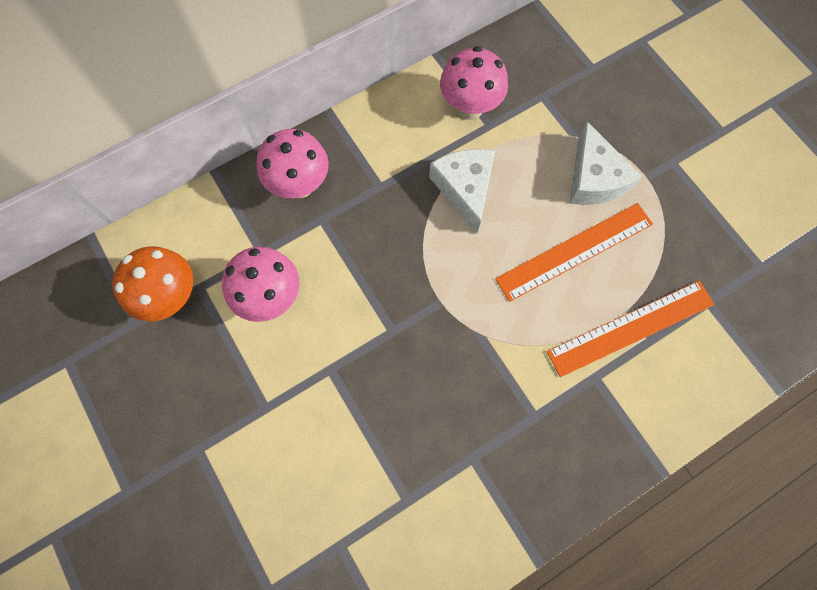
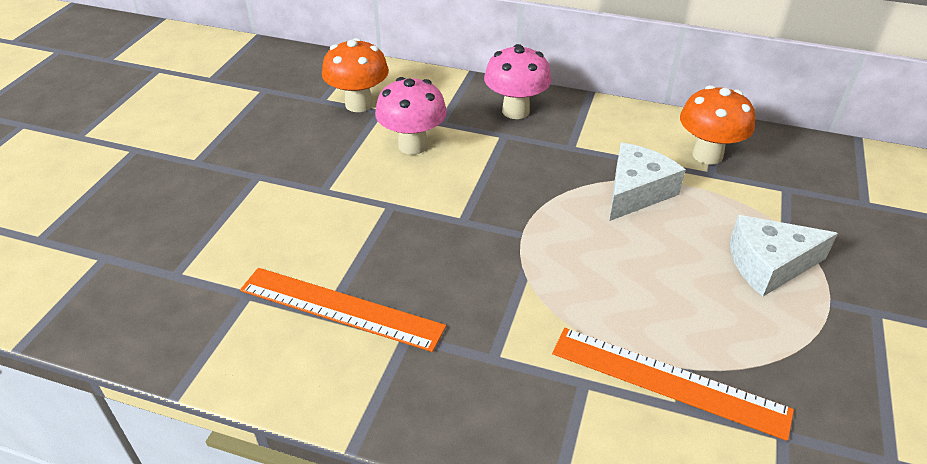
camera: 50 degrees right, 30 degrees down
(470, 107) = (707, 155): pink mushroom -> orange mushroom
(574, 251) = (683, 292): orange ruler -> orange ruler (341, 308)
(593, 179) = (769, 264): white cheese -> white cheese turned 45 degrees clockwise

